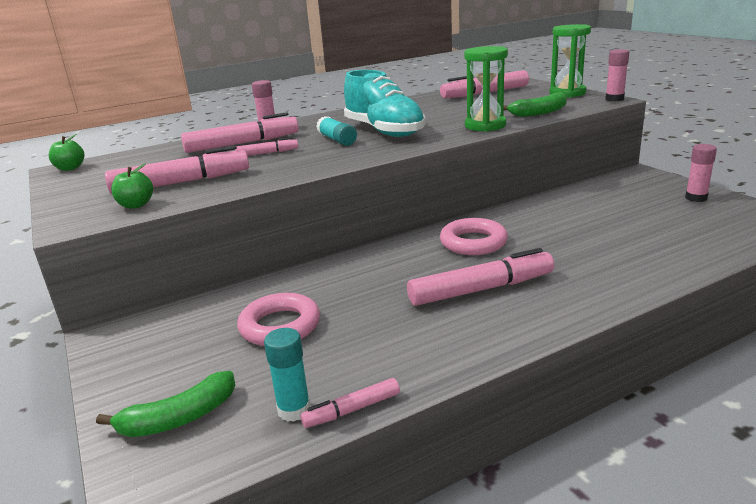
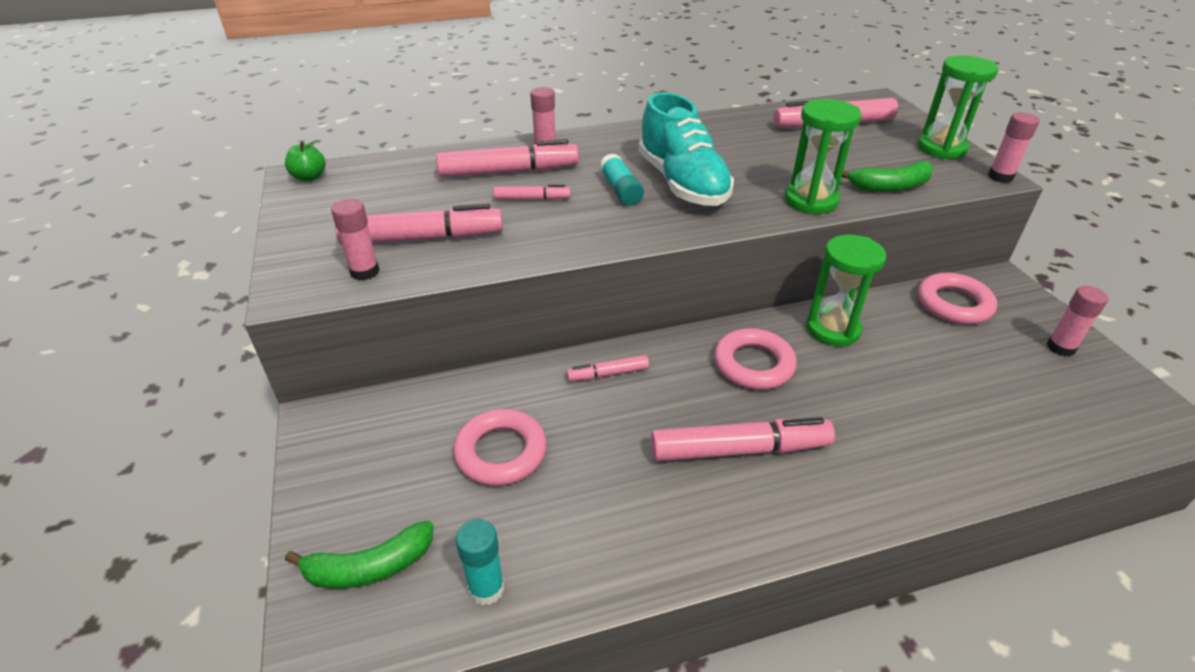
camera: 10 degrees right, 15 degrees up
(136, 205) = (365, 272): green apple -> pink glue stick
(352, 410) = (546, 605): pink marker -> pink marker (608, 374)
(526, 215) = (832, 329): none -> green hourglass
(609, 189) = (953, 304): none -> pink ring

